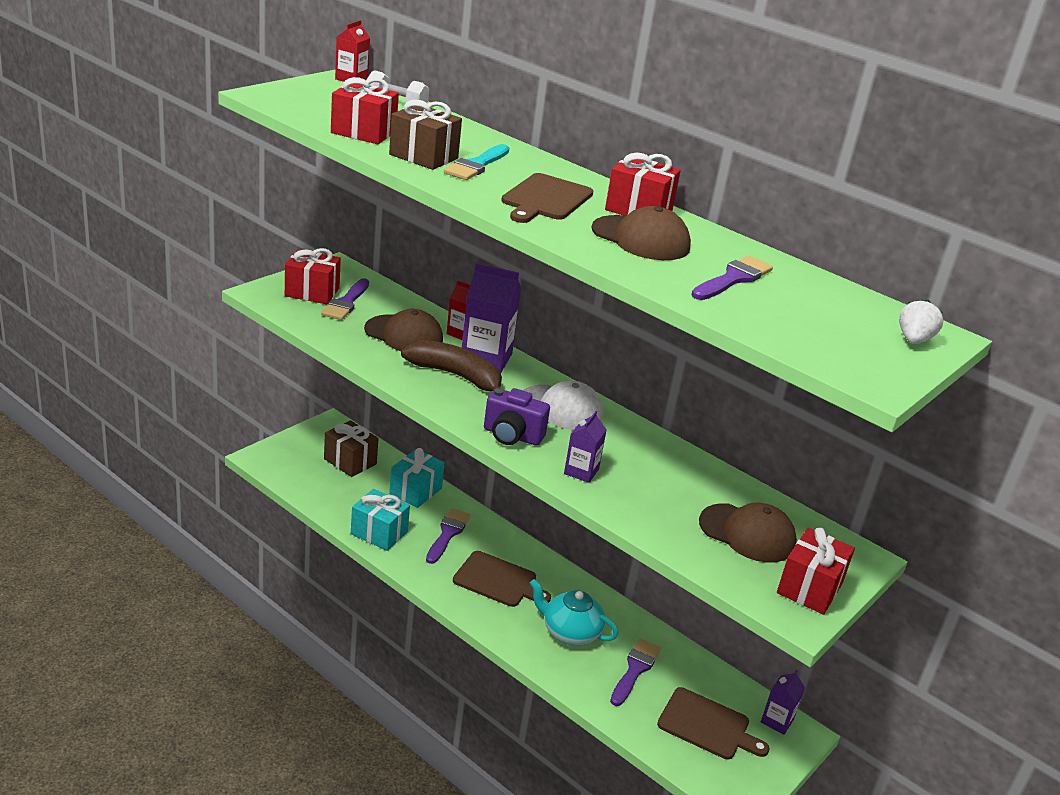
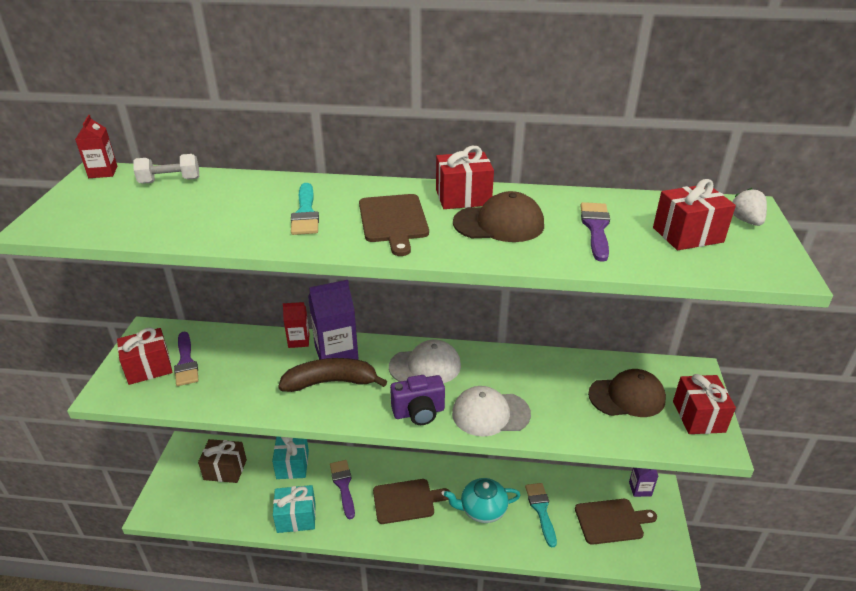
camera: 30 degrees left, 5 degrees up
(363, 132) = (177, 224): red gift -> red gift (687, 235)
(404, 334) = (258, 367): brown cap -> none
(423, 156) = (255, 225): brown gift -> none
(581, 471) = (490, 413): purple carton -> white cap
(635, 670) = (541, 510): purple brush -> turquoise brush

